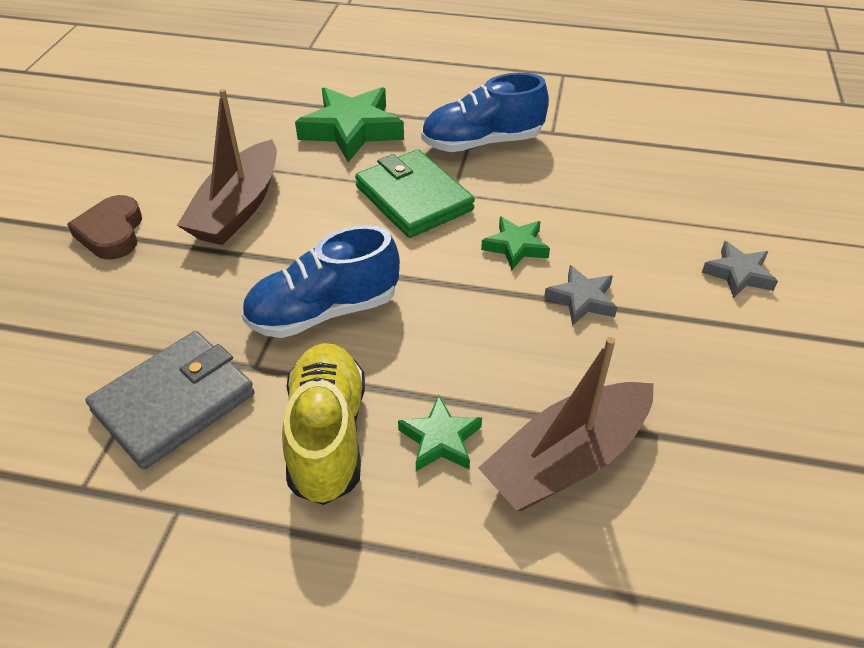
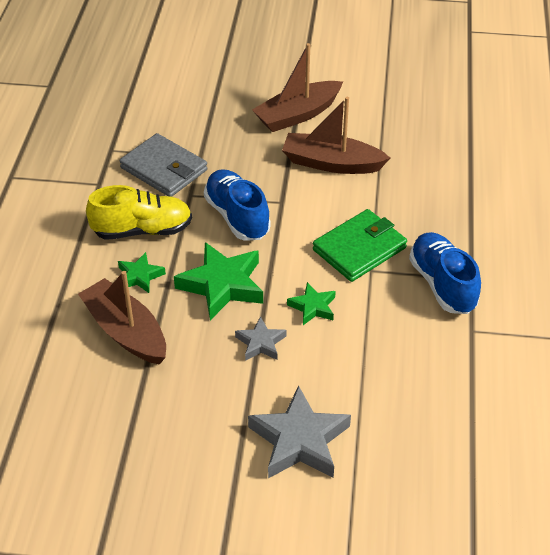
camera: 85 degrees right, 0 degrees up
(112, 233) = (297, 115): brown heart -> brown boat
(352, 130) = (440, 207): green star -> green star (222, 285)
(738, 274) = (299, 440): grey star -> grey star, size x1.85

